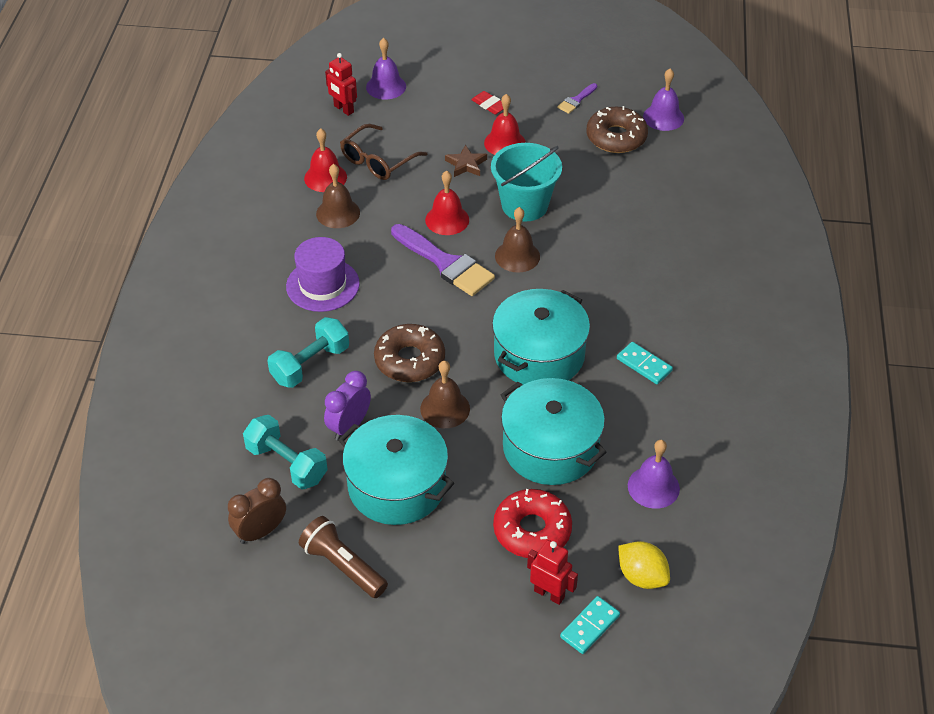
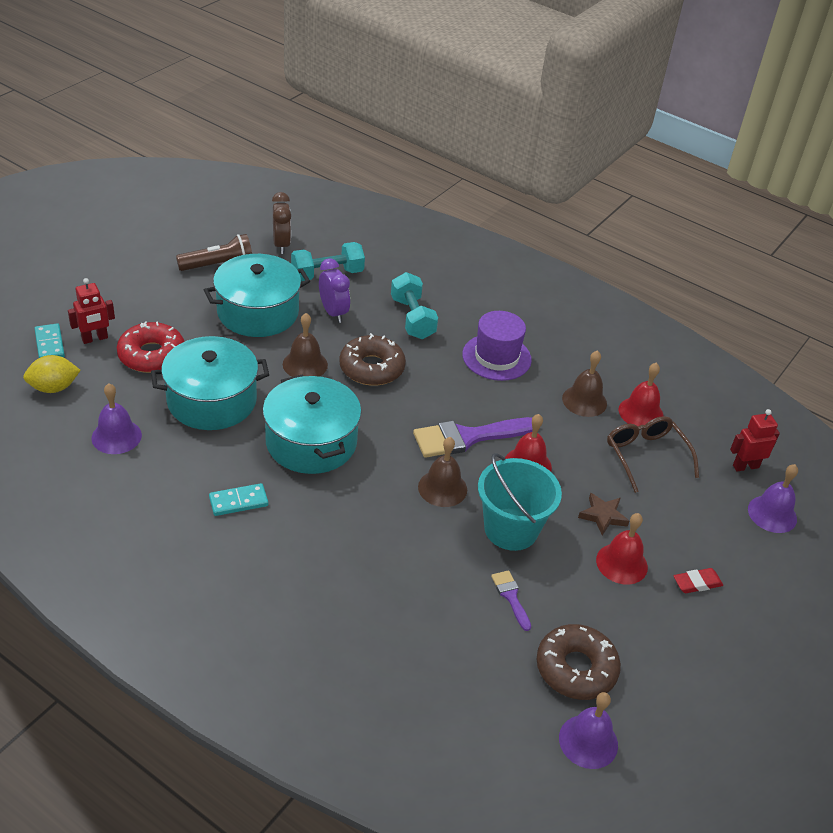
camera: 115 degrees right, 5 degrees down
(576, 100) = (667, 669): purple brush -> purple brush (511, 597)

